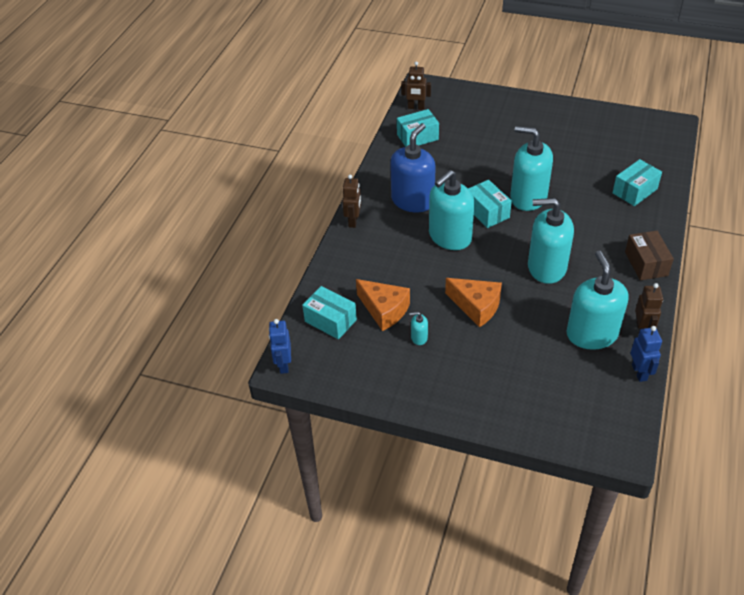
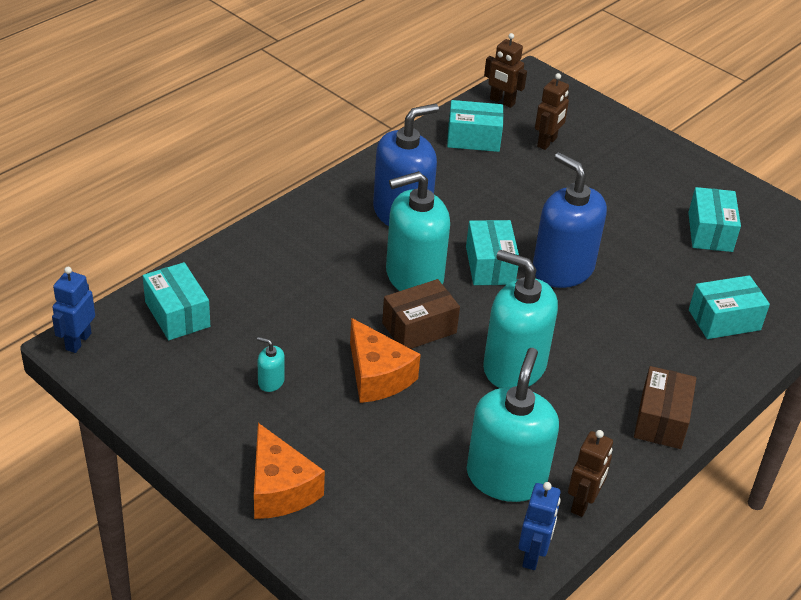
camera: 20 degrees right, 5 degrees down
(353, 221) = (305, 208): brown robot -> brown robot (547, 142)
(384, 310) = (254, 330): orange cheese -> orange cheese (279, 488)
(477, 267) = (419, 328): none -> brown box
(528, 197) = (562, 269): turquoise soap dispenser -> blue soap dispenser
(589, 142) = (710, 232): none -> turquoise box

